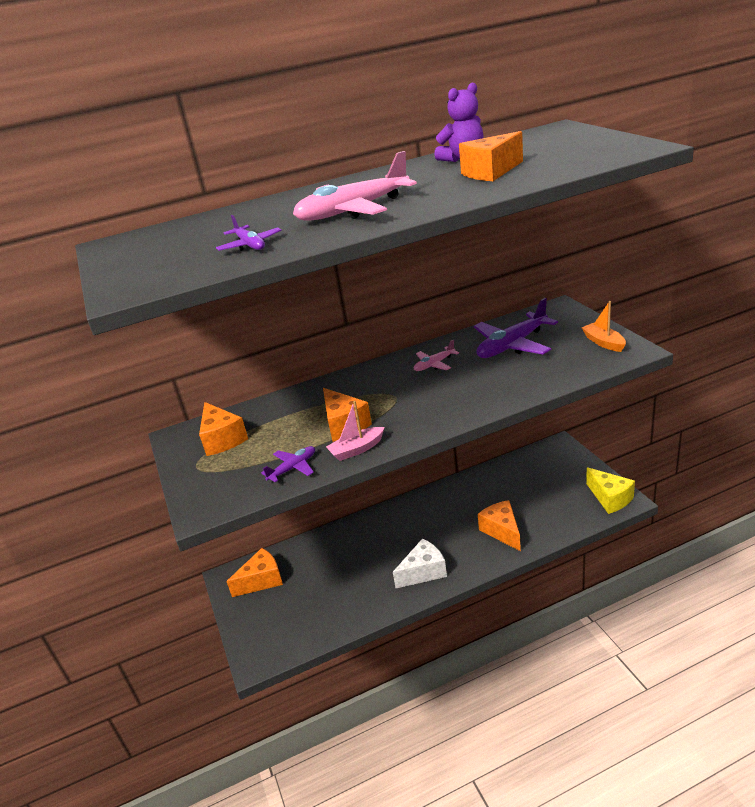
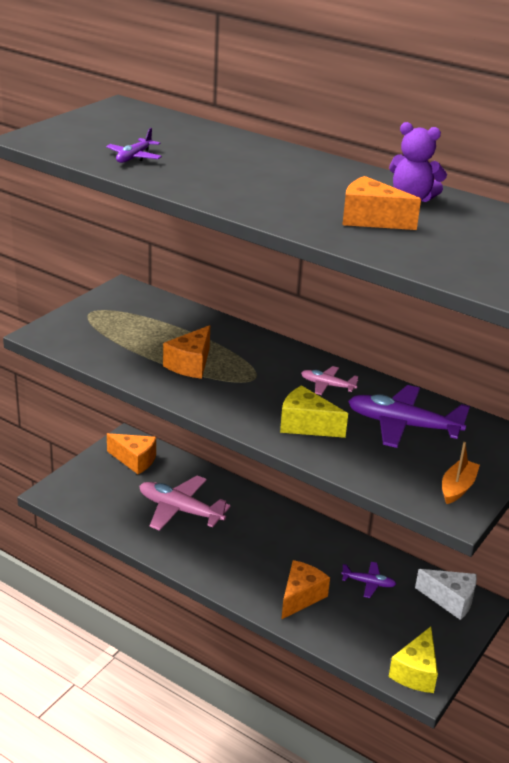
camera: 50 degrees right, 0 degrees up
(222, 439) = (132, 311): orange cheese -> none
(293, 468) = (115, 358): purple plane -> purple plane (369, 583)
(353, 211) = (230, 179): pink plane -> pink plane (180, 510)
(356, 449) = (159, 382): pink boat -> none
(423, 572) = (208, 558): white cheese -> white cheese (450, 600)
(482, 387) = (306, 425): none -> yellow cheese

